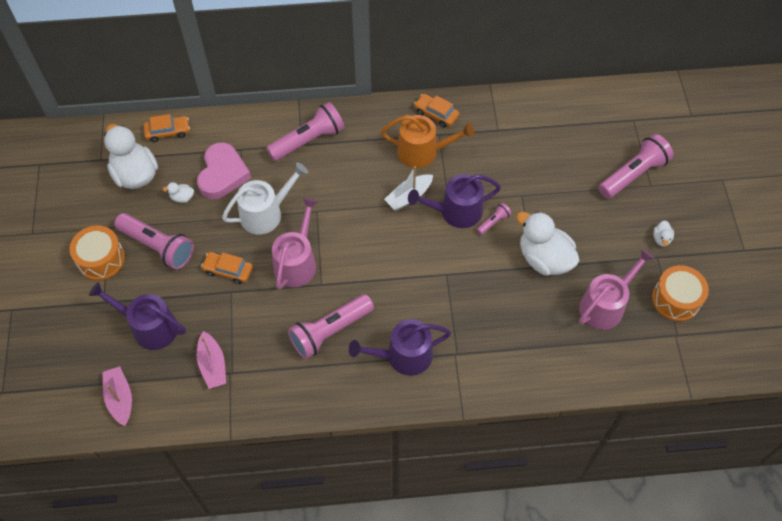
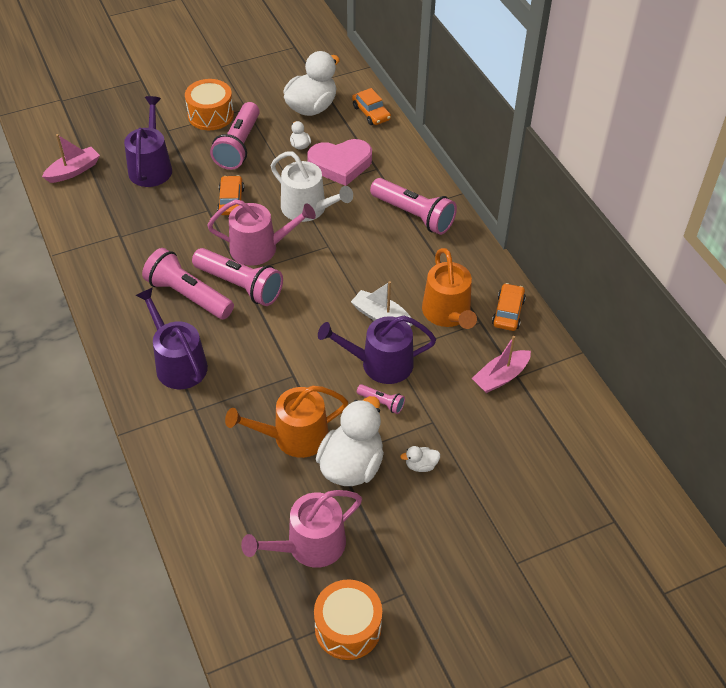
camera: 70 degrees right, 10 degrees down
(212, 365) = (124, 220): pink boat -> pink boat (500, 377)
(456, 211) = (380, 364): purple watering can -> purple watering can turned 60 degrees counterclockwise
(506, 290) = (294, 437): none -> orange watering can
(605, 305) = (309, 545): pink watering can -> pink watering can turned 120 degrees clockwise
(633, 174) = (524, 538): pink flashlight -> pink flashlight (240, 285)
(661, 239) = (436, 592): white duck -> white duck (421, 465)

